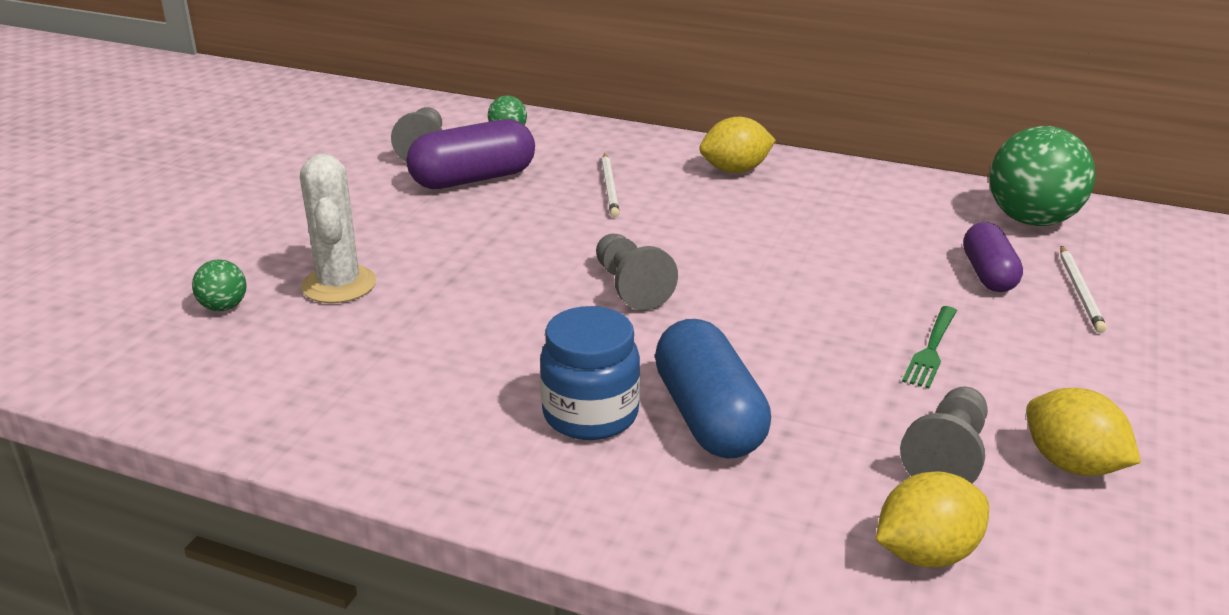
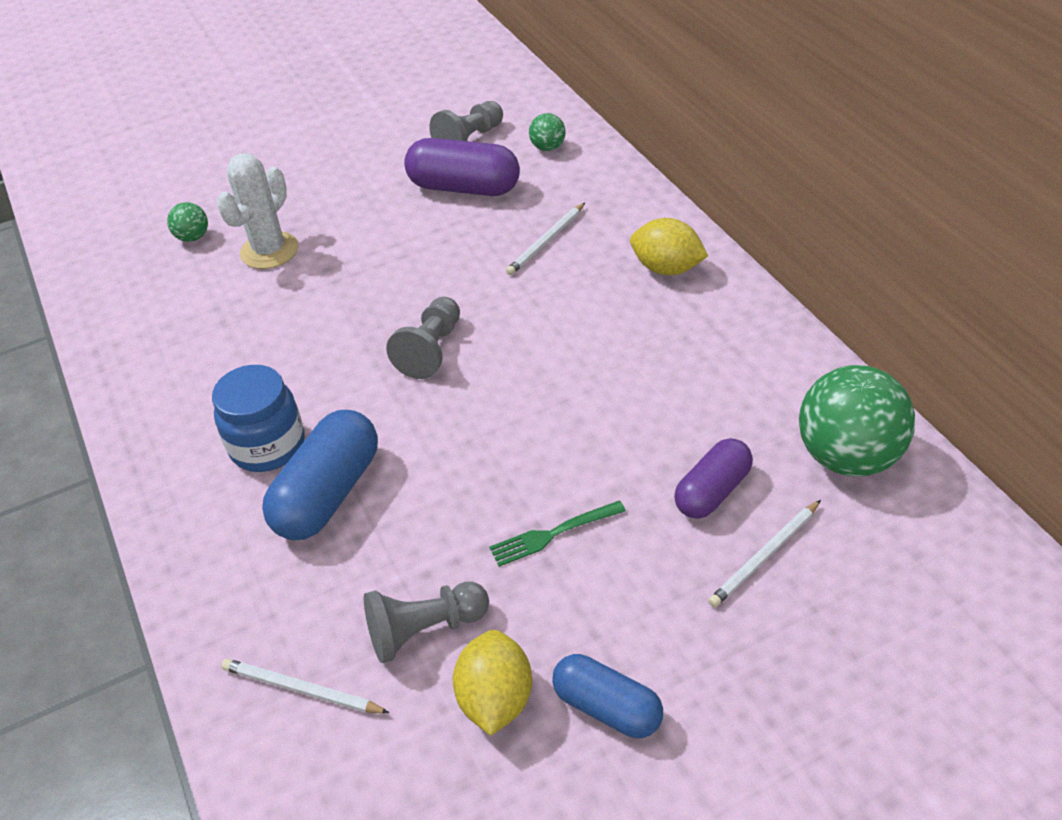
camera: 45 degrees right, 15 degrees up
(926, 553) = (301, 689): yellow lemon -> white pencil
(1144, 423) = (607, 707): none -> blue capsule

